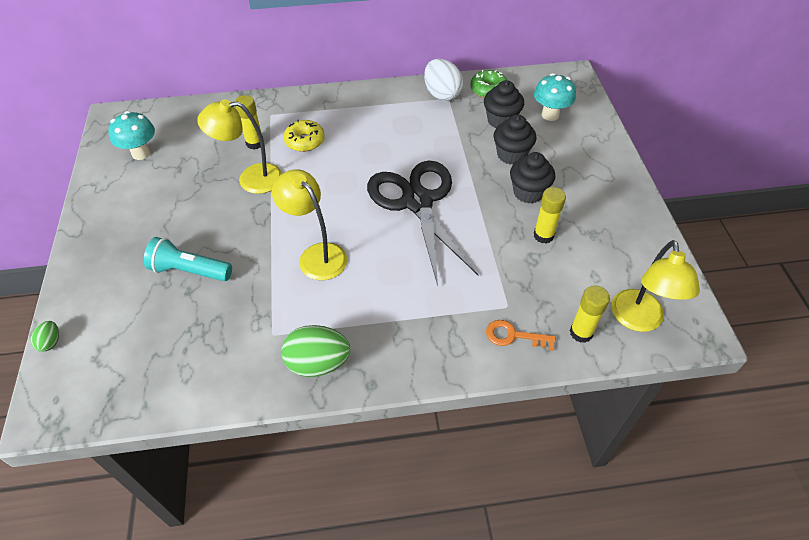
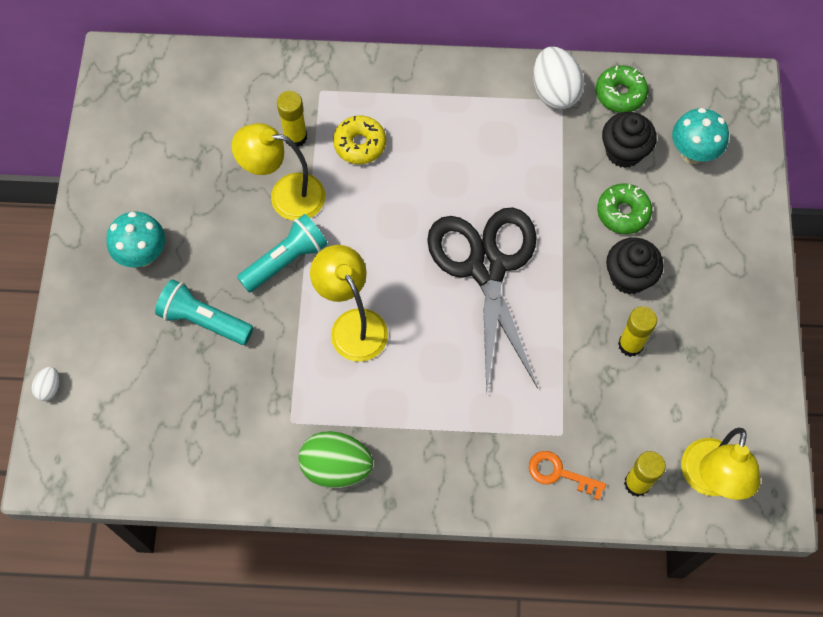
camera: 10 degrees right, 15 degrees up
(51, 342) = (50, 388): green egg -> white egg
(141, 153) = (151, 130): turquoise mushroom -> turquoise mushroom (143, 255)
(255, 220) = (286, 260): none -> turquoise flashlight
(511, 155) = (623, 213): black cupcake -> green donut

